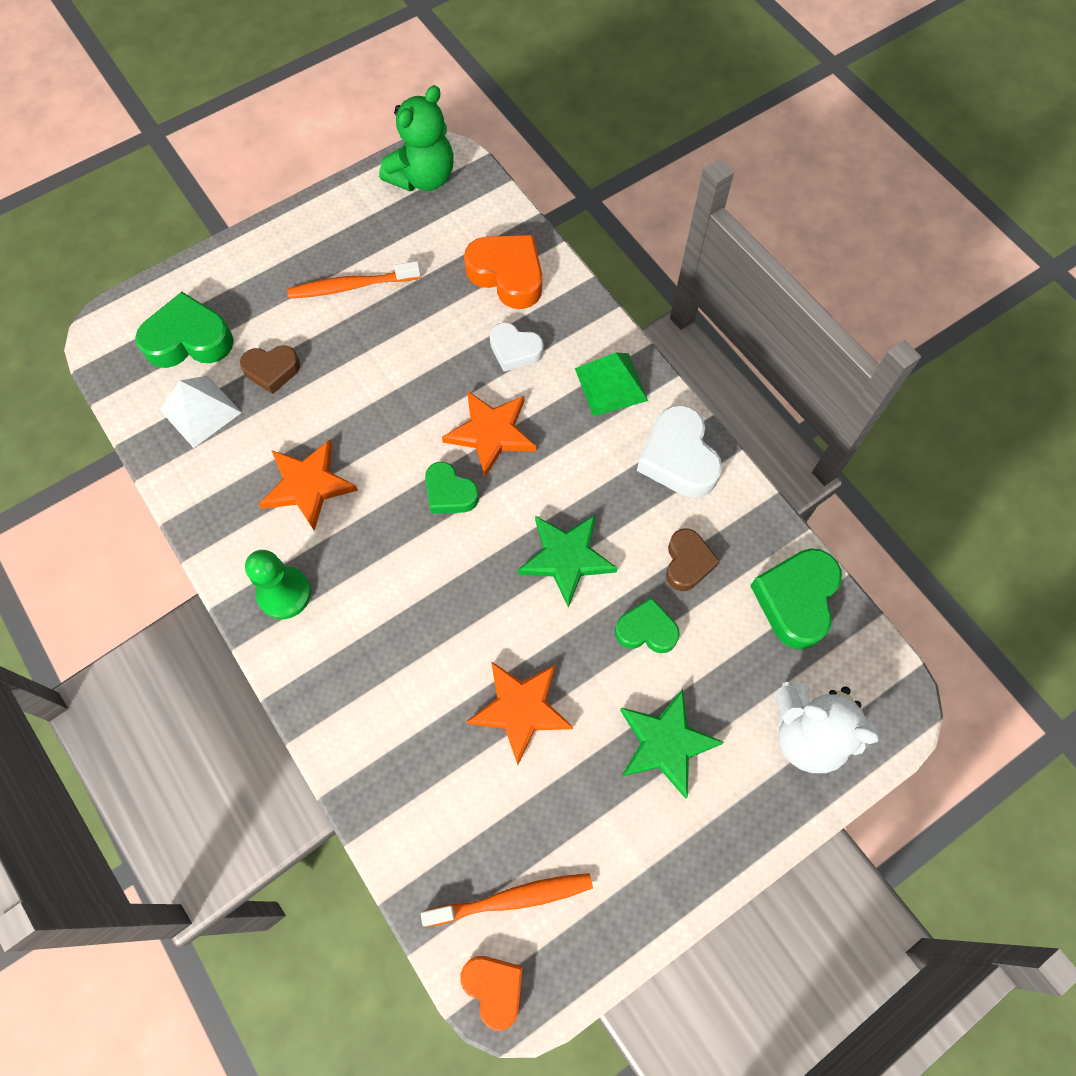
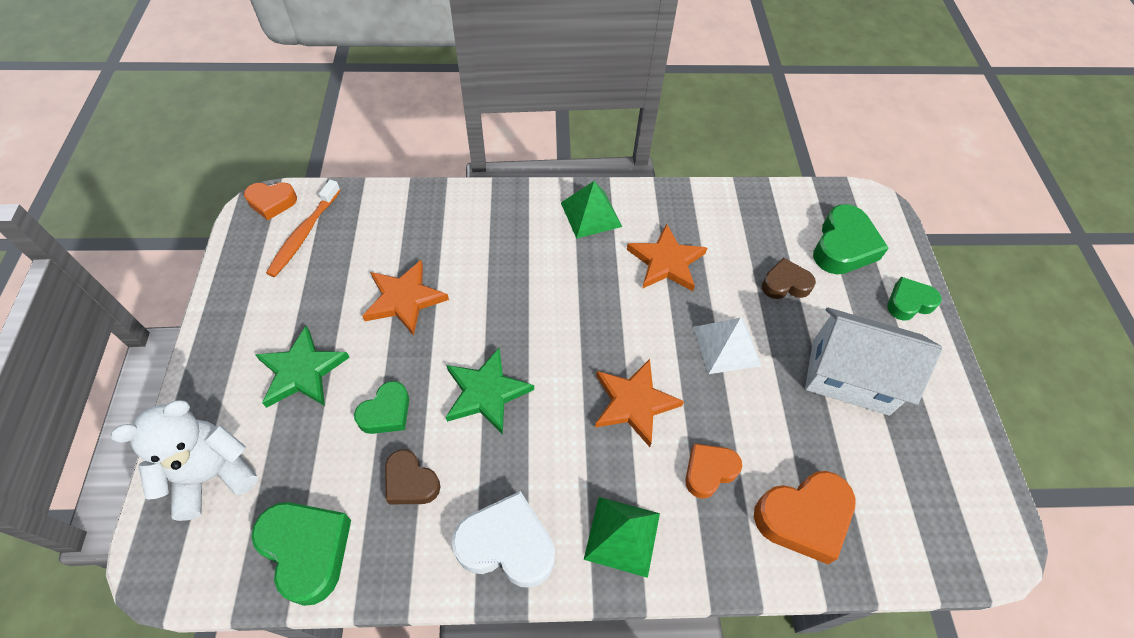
camera: 120 degrees right, 10 degrees down
(200, 411) = (770, 228): white pyramid -> white pyramid (726, 346)
(272, 370) = (785, 284): brown heart -> brown heart turned 60 degrees clockwise
(284, 593) = (591, 214): green pawn -> green pyramid
(351, 286) = (849, 377): orange toothbrush -> white house
(423, 177) = (972, 508): green teddy bear -> none
(449, 493) = (599, 344): green heart -> green heart (909, 303)
(514, 350) = (709, 471): white heart -> orange heart

